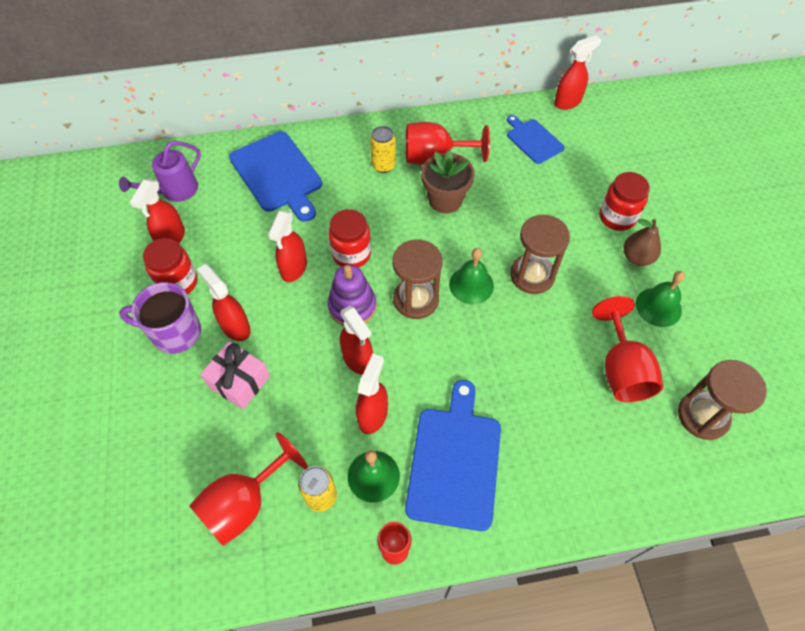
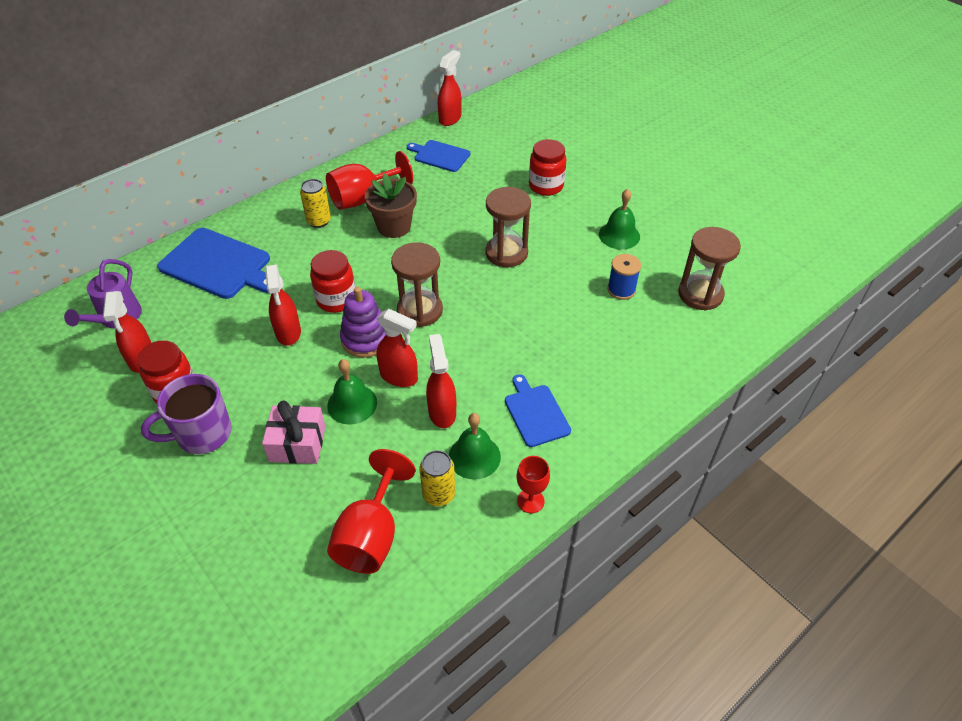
camera: 30 degrees left, 10 degrees down
(235, 327) = (262, 402): red spray bottle -> none
(454, 461) = (535, 413): blue cutting board -> blue cutting board, size x0.59
(471, 285) = (460, 280): green bell -> green bell (352, 404)
(621, 370) = (621, 290): red goblet -> blue spool
(637, 257) = (580, 208): brown pear -> none

